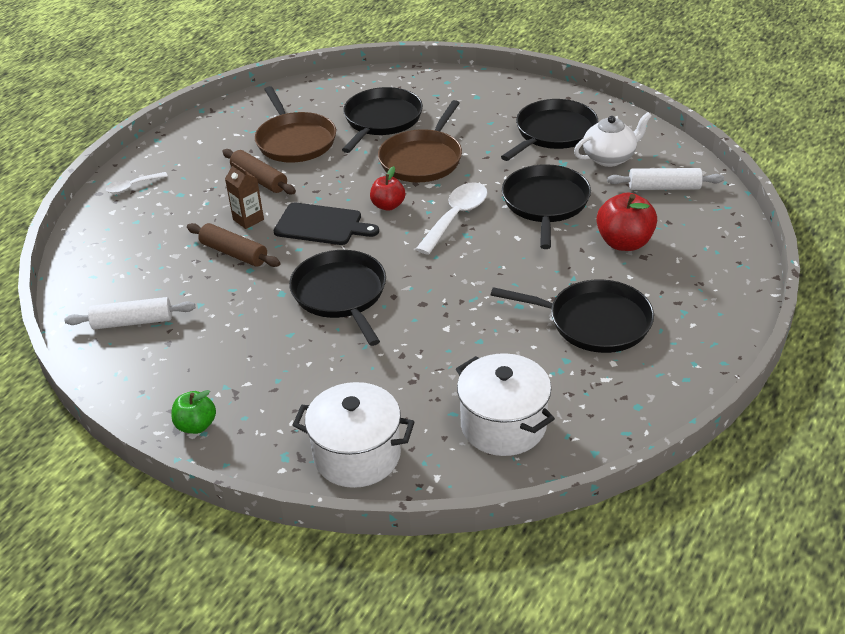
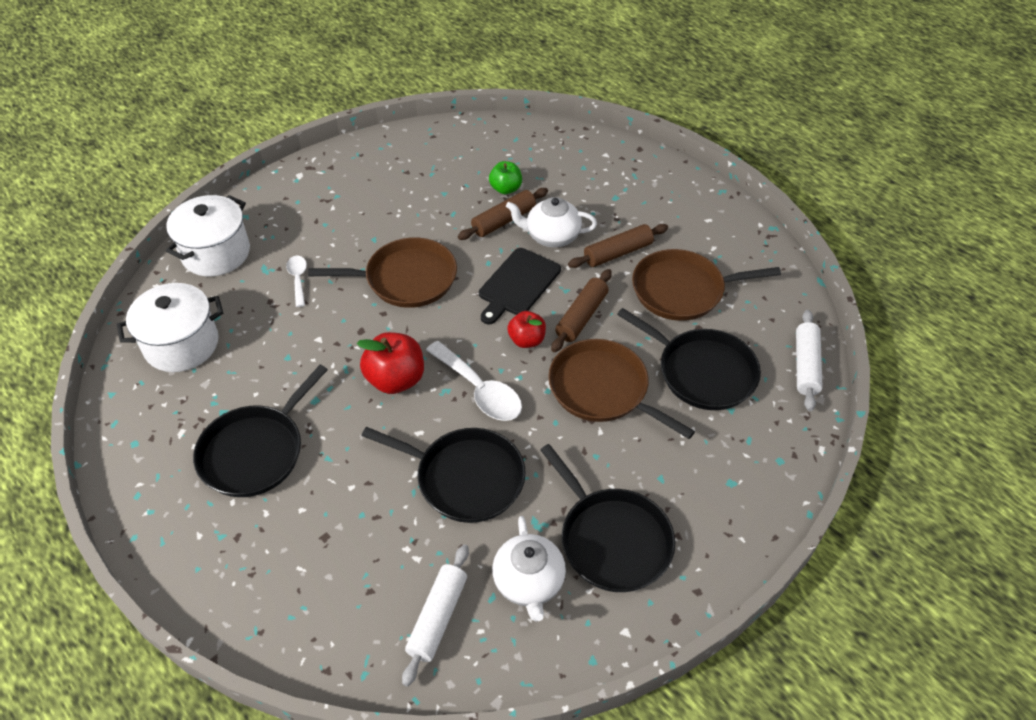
camera: 105 degrees right, 10 degrees up
(132, 186) = (642, 169): white spoon -> white spoon (298, 279)
(133, 322) = (443, 155): white rolling pin -> white rolling pin (805, 365)
(196, 425) = (306, 177): green apple -> green apple (505, 189)
(248, 219) = (551, 236): brown carton -> white teapot
(341, 294) = (406, 279): black pan -> brown pan
(347, 183) = (581, 316): none -> brown rolling pin
(624, 242) = (357, 528): red apple -> red apple (395, 379)

